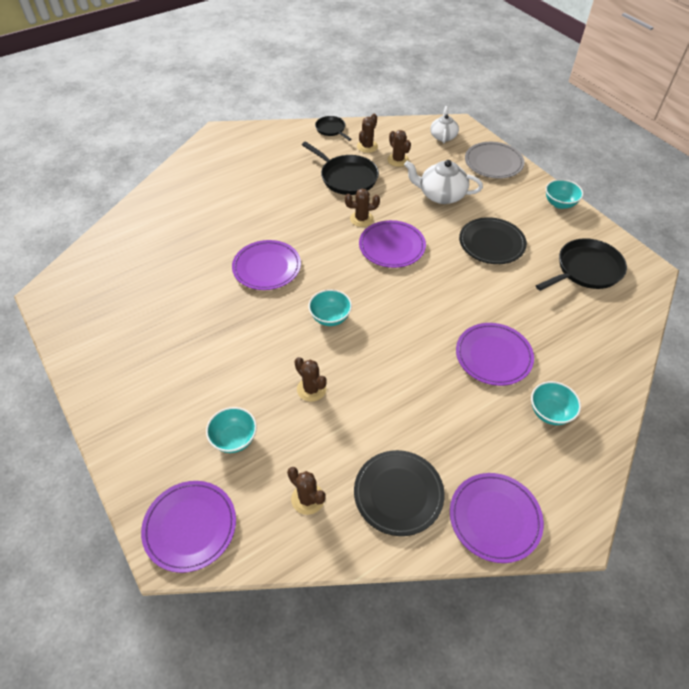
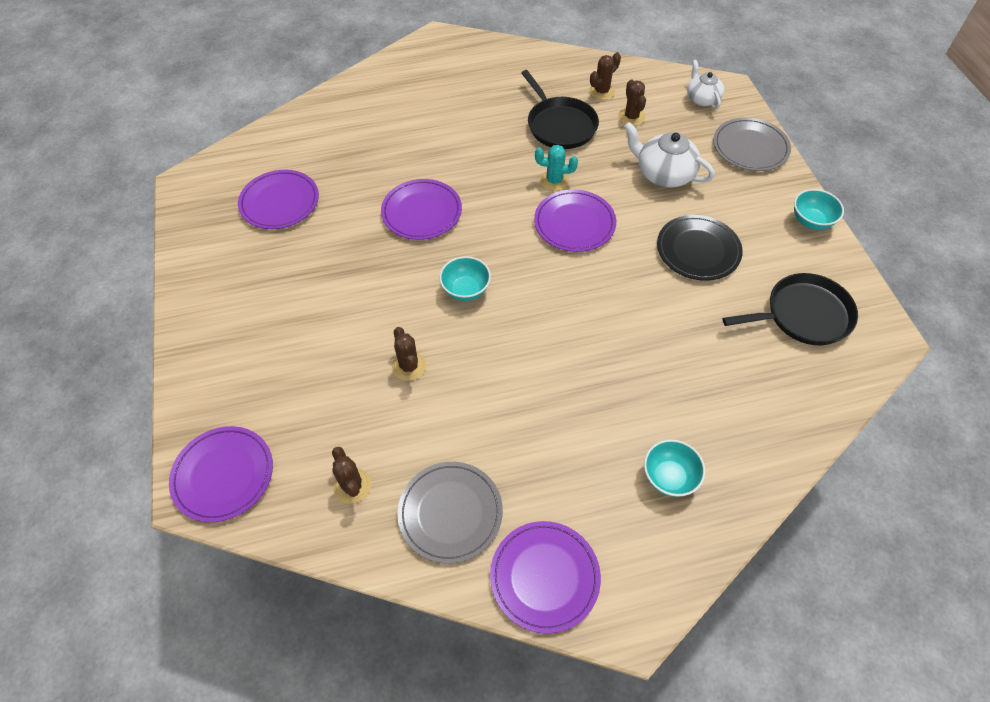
camera: 20 degrees right, 5 degrees up
(234, 439) = (305, 396): turquoise bowl -> none
(331, 129) = (568, 60): black pan -> none
(361, 219) = (554, 181): brown cactus -> turquoise cactus
(398, 494) = (450, 513): black plate -> grey plate
(443, 136) = (702, 98): white teapot -> white teapot turned 45 degrees counterclockwise
(493, 356) = (633, 389): purple plate -> purple plate (279, 202)

